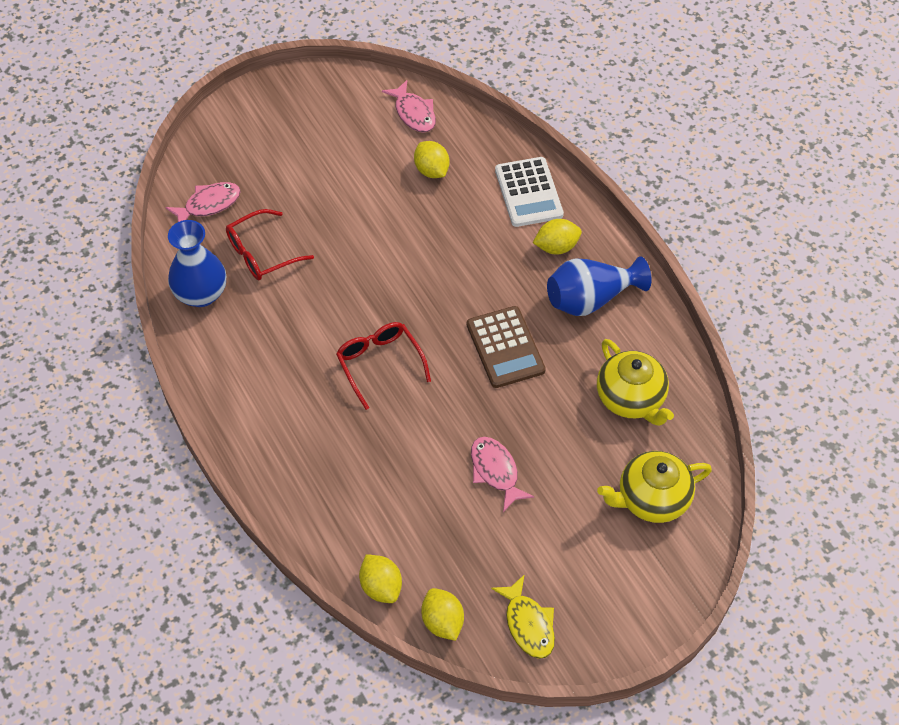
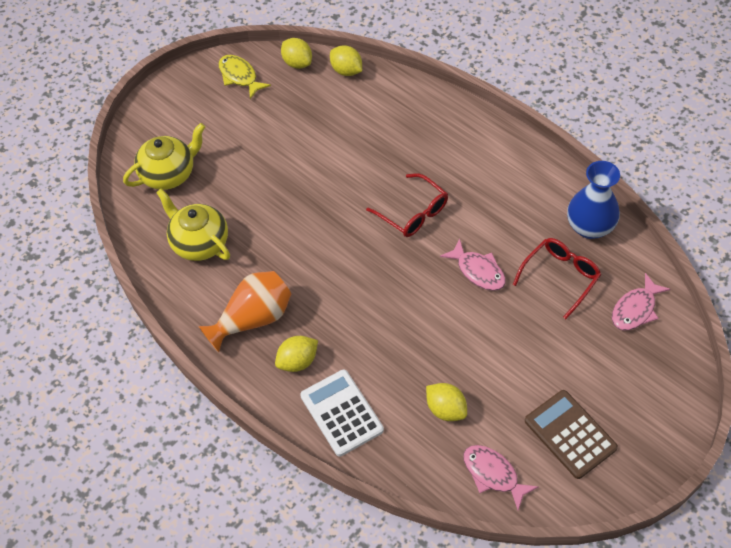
camera: 165 degrees right, 0 degrees up
(495, 471) = (292, 161): pink fish -> pink fish (478, 271)
(505, 347) = (315, 255): brown calculator -> brown calculator (570, 434)
(591, 299) = (253, 319): blue vase -> orange vase

